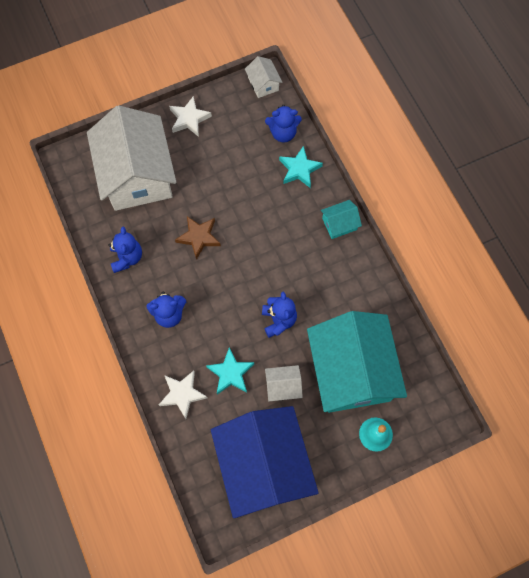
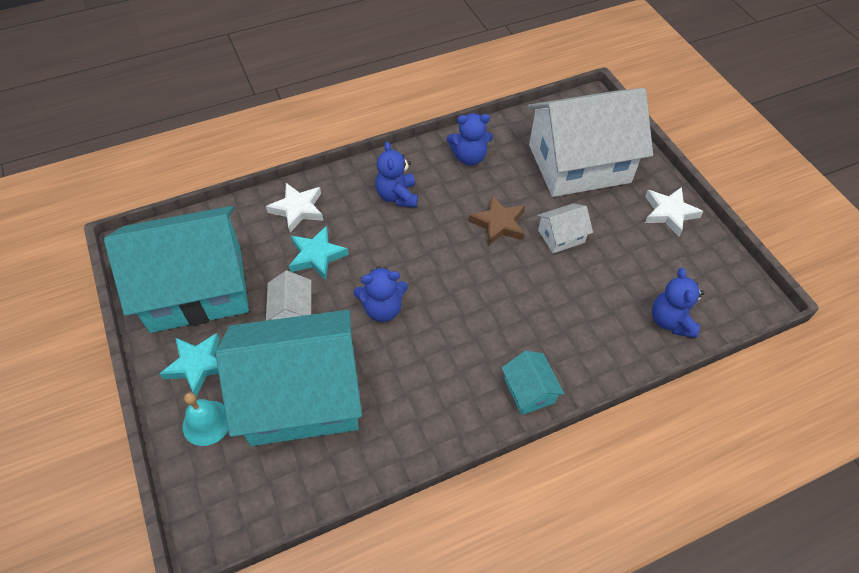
camera: 90 degrees right, 15 degrees down
(263, 84) = (747, 297): white house -> white house (561, 236)
(263, 465) = (196, 288): blue house -> turquoise house
(299, 169) = (613, 340): turquoise star -> turquoise star (197, 365)

